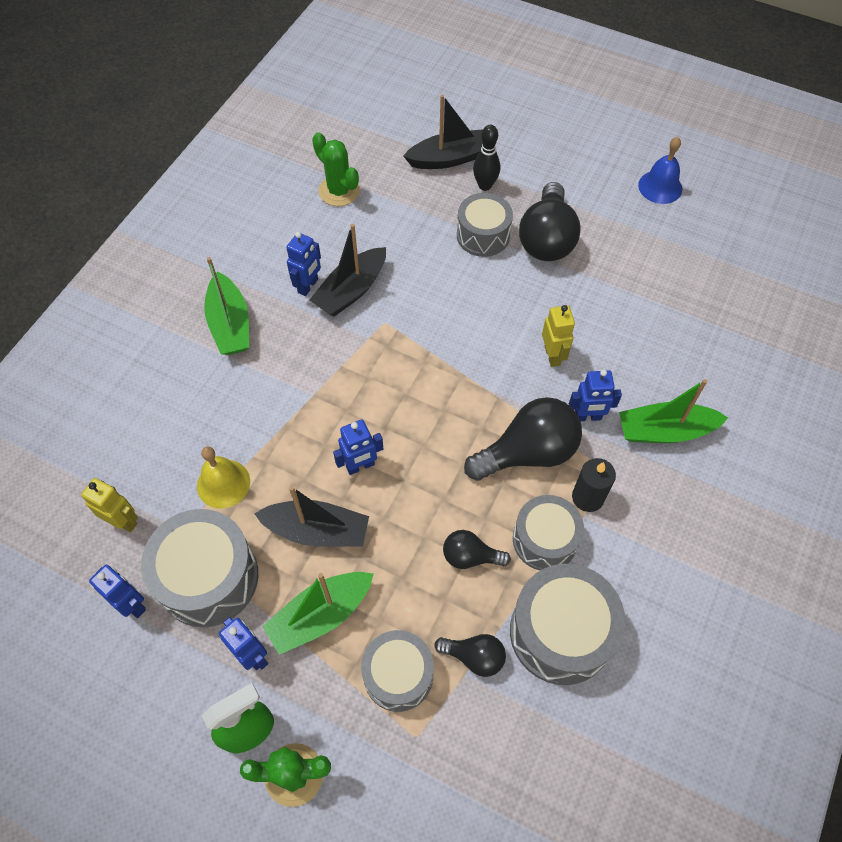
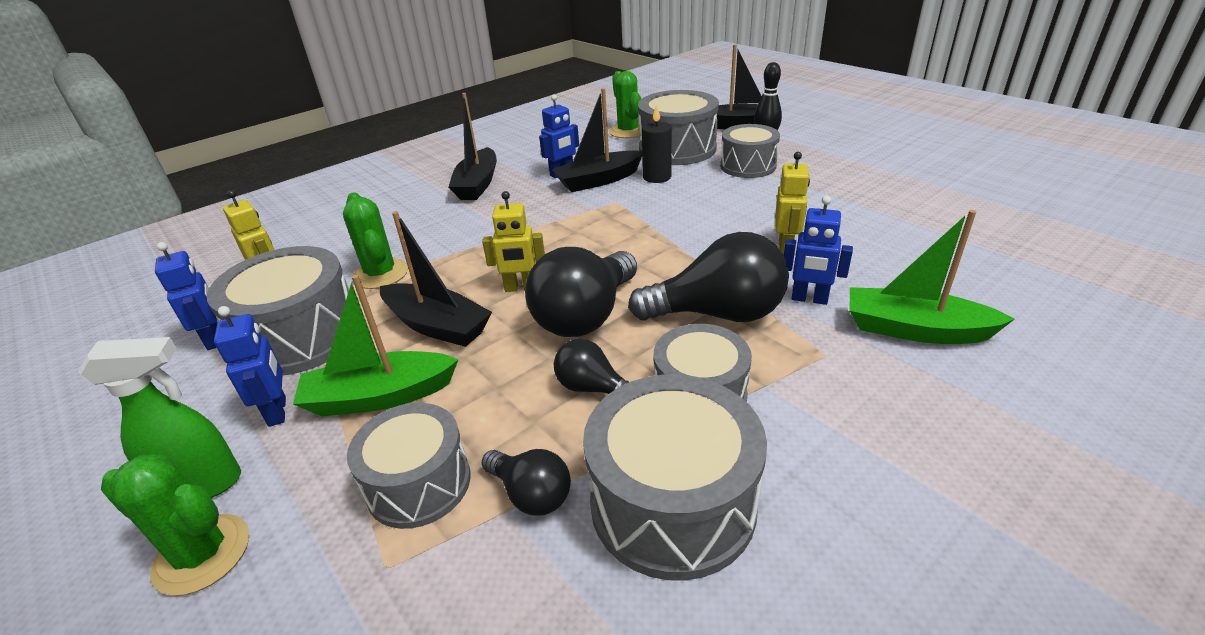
camera: 25 degrees right, 25 degrees down
(223, 483) = (381, 274): yellow bell -> green cactus
(230, 324) = (477, 184): green boat -> black boat
(360, 466) = (521, 288): blue robot -> yellow robot
(404, 217) = (677, 149): none -> grey drum
(546, 239) = (815, 175): black light bulb -> black light bulb (585, 316)
(588, 497) = (779, 368): black candle -> black candle (657, 177)
(660, 187) = (958, 159): blue bell -> none

